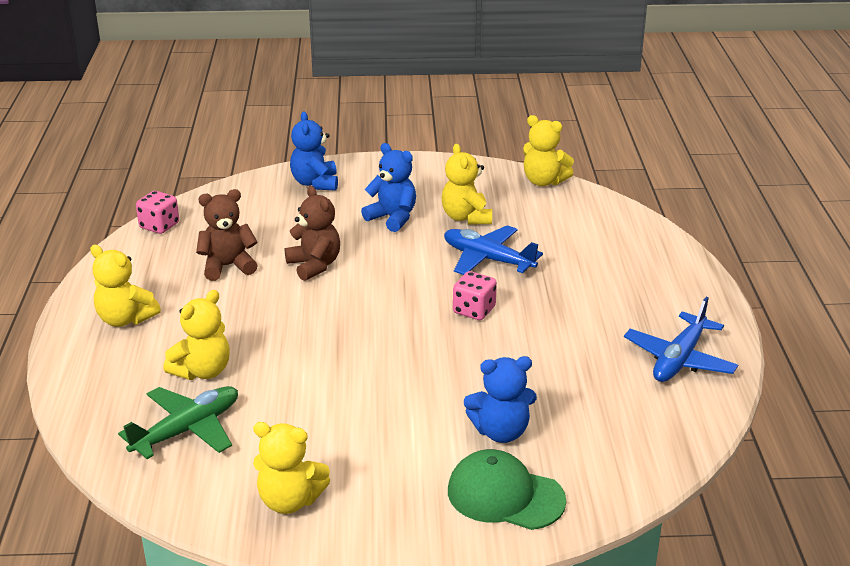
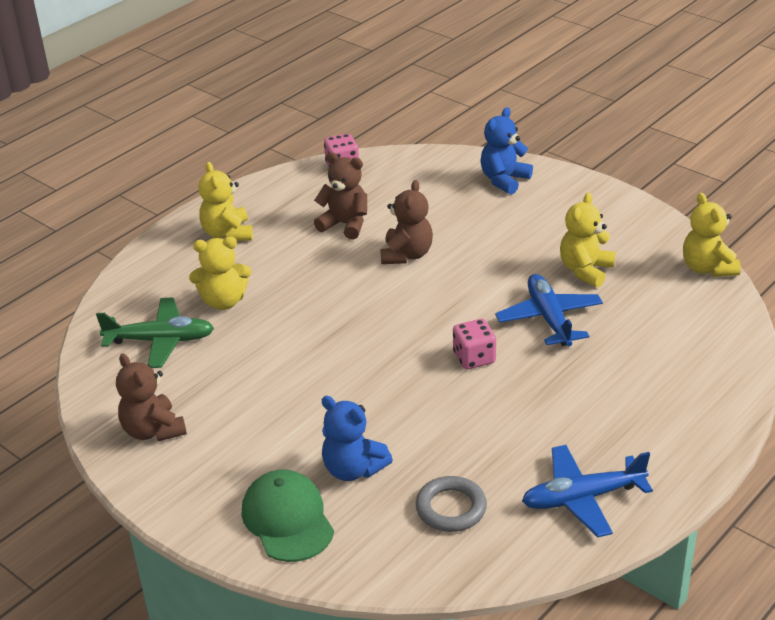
camera: 45 degrees right, 5 degrees up
(290, 500) = (153, 430): yellow teddy bear -> brown teddy bear
(392, 218) = (523, 241): blue teddy bear -> none
(608, 416) = (451, 508): none -> grey ring

